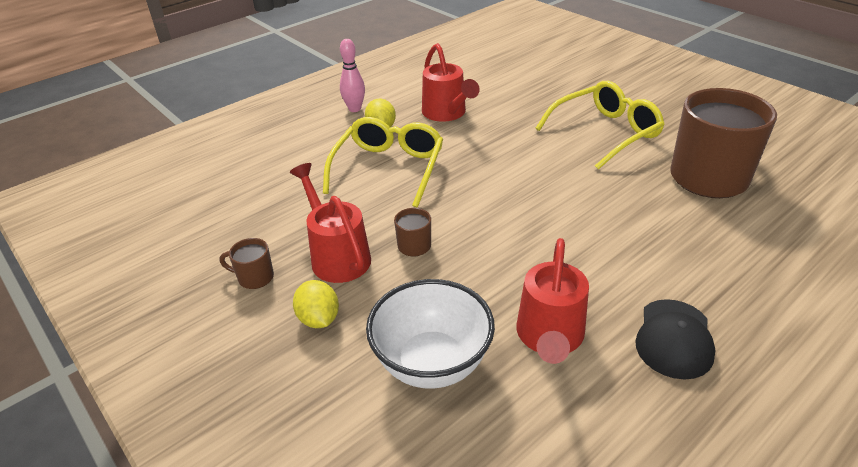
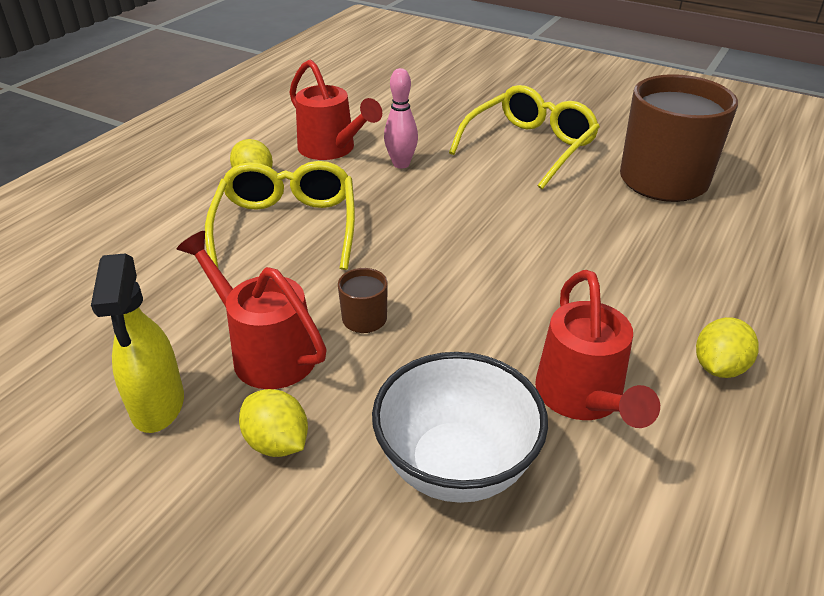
camera: 20 degrees left, 0 degrees up
(254, 277) = (158, 406): brown mug -> yellow spray bottle
(354, 109) = (207, 159): pink bowling pin -> pink bowling pin (401, 164)
(674, 339) = (718, 367): black cap -> yellow lemon

